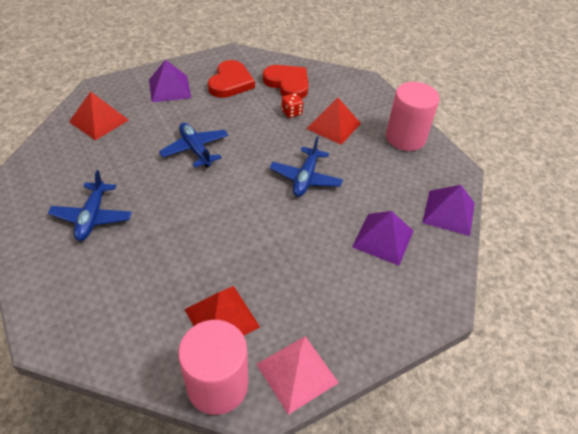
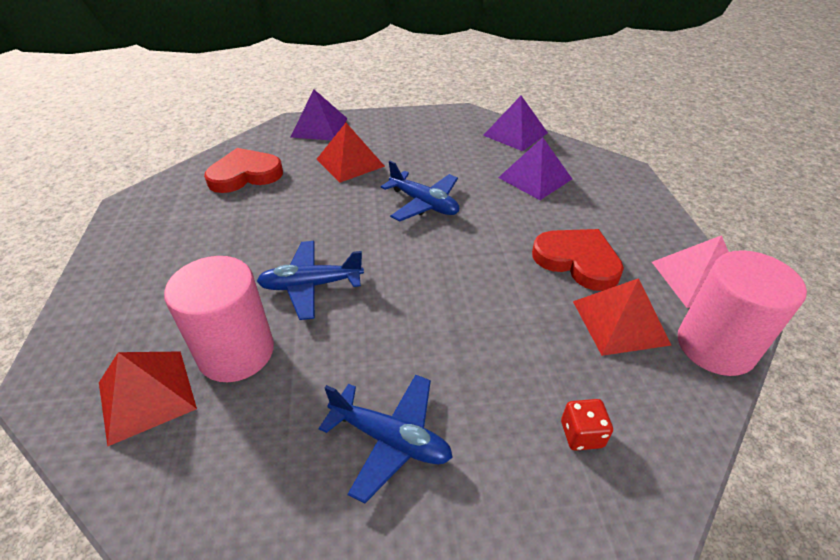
camera: 65 degrees left, 5 degrees down
(169, 88) = (145, 286): purple pyramid -> purple pyramid (319, 127)
(230, 82) = (194, 221): red heart -> red heart (577, 261)
(291, 112) = (302, 185): red dice -> red dice (581, 434)
(405, 138) = (401, 126): pink cylinder -> pink cylinder (236, 352)

